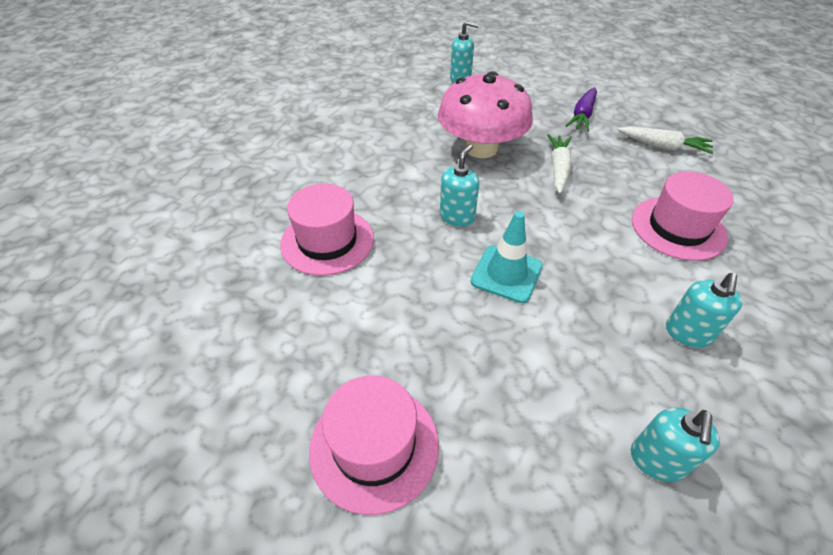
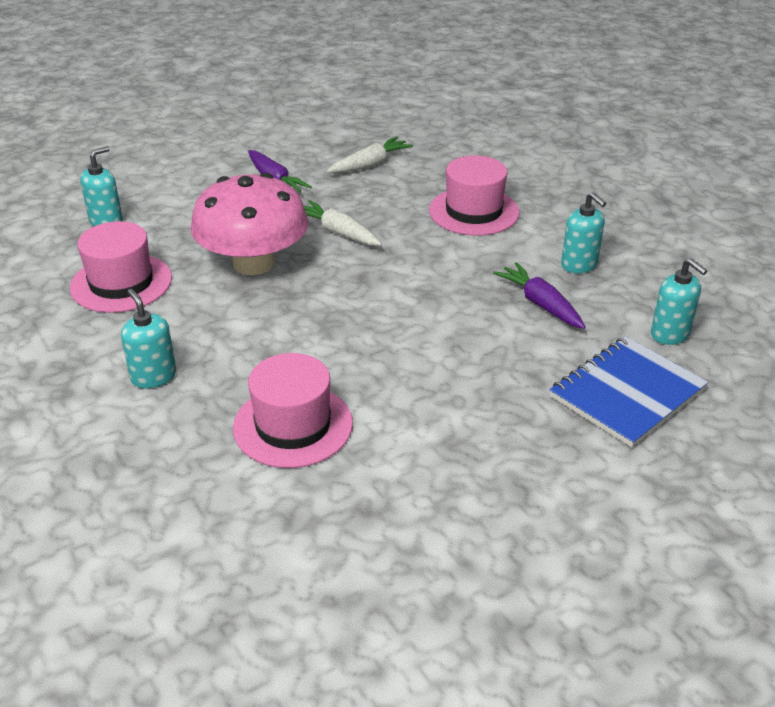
camera: 60 degrees left, 10 degrees down
(374, 446) = (573, 475): pink hat -> pink hat (121, 283)
(457, 217) = (343, 322): turquoise soap dispenser -> turquoise soap dispenser (153, 376)
(506, 274) = (445, 324): turquoise traffic cone -> none
(524, 451) = (627, 393): none -> blue notebook
(595, 326) = (540, 304): none -> purple carrot

